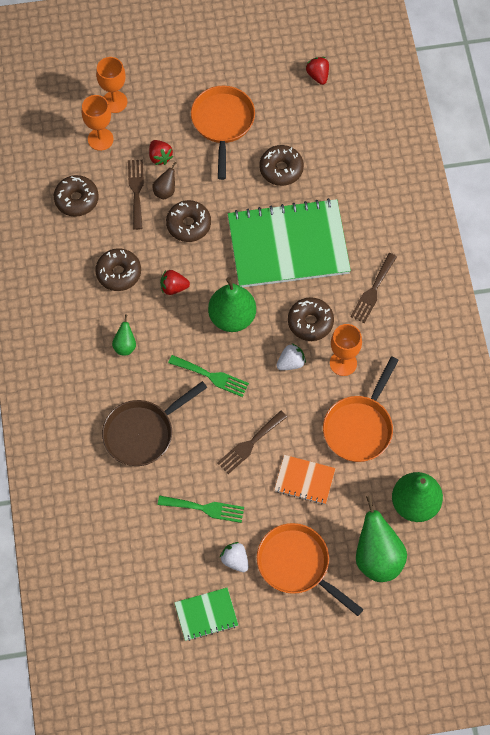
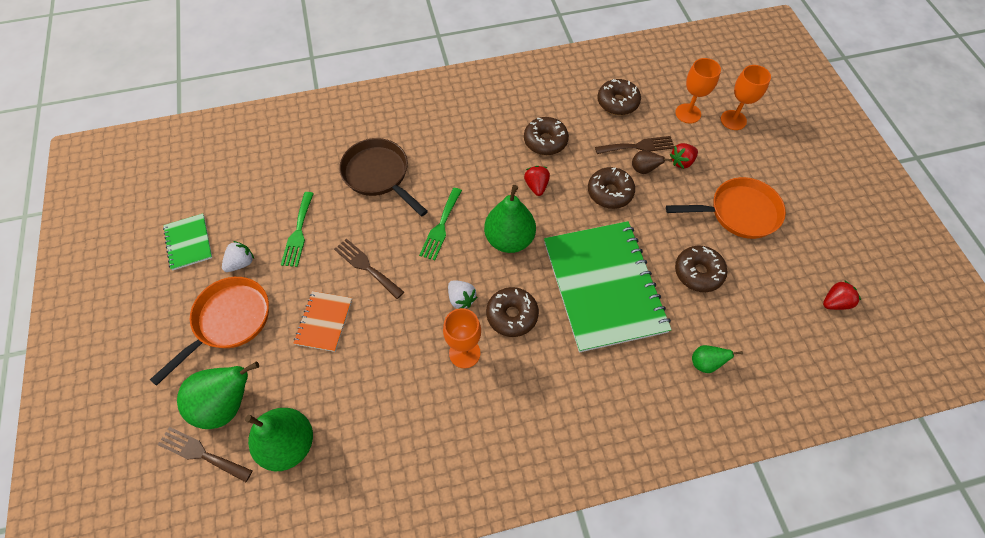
camera: 85 degrees right, 5 degrees down
(125, 346) = (469, 153): green pear -> green pear (705, 363)
(360, 427) = (386, 376): orange pan -> none
(373, 291) = (561, 381): brown fork -> brown fork (201, 453)

